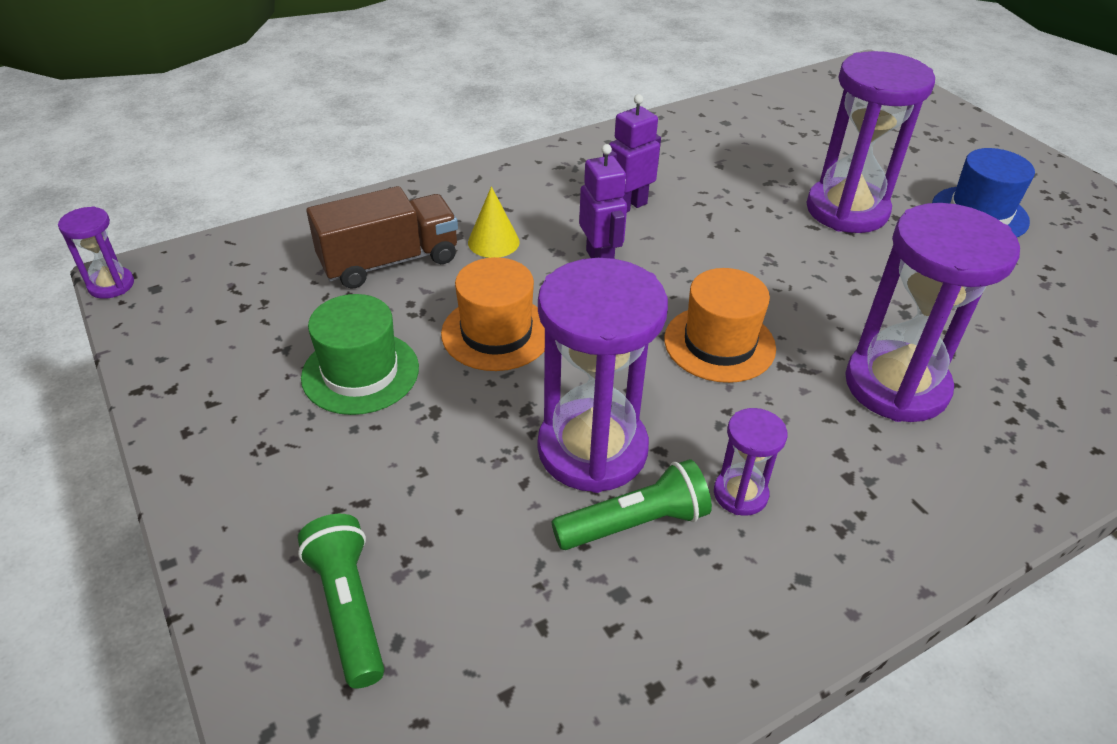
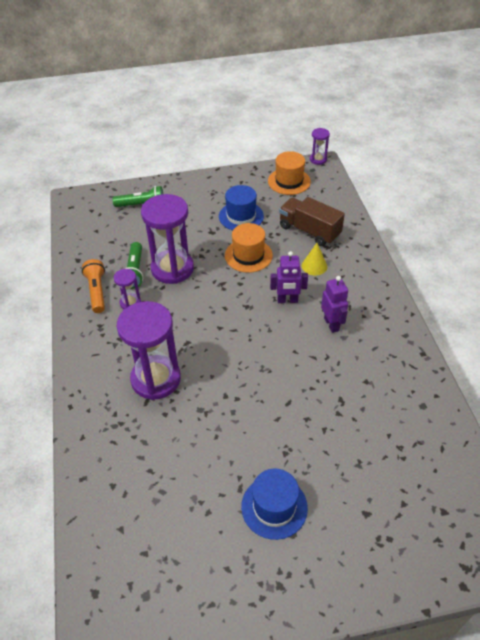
camera: 110 degrees right, 5 degrees up
(360, 372) = (241, 216): green hat -> blue hat
(389, 261) = (309, 231): brown truck -> brown truck turned 135 degrees clockwise
(719, 343) = (211, 325): orange hat -> orange hat (289, 181)
(744, 581) = (97, 291): none -> orange flashlight
(847, 210) = (299, 428): purple hourglass -> none

